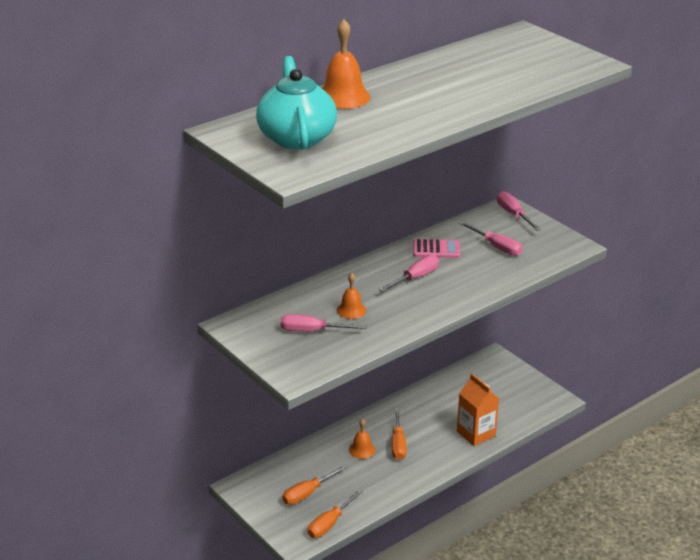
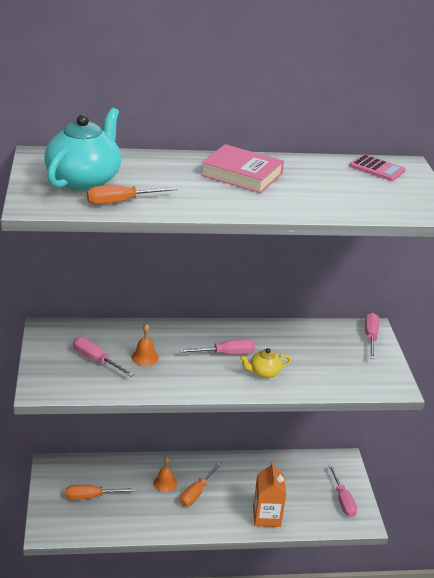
camera: 30 degrees right, 0 degrees up
(330, 523) = (83, 529): orange screwdriver -> orange screwdriver (121, 202)
(343, 97) = (171, 163): orange bell -> none
(413, 85) = (241, 174): none -> pink book
(436, 249) = (270, 338): pink calculator -> pink calculator (377, 169)
(463, 279) = (264, 372): none -> yellow teapot
(496, 247) = (324, 358): pink screwdriver -> pink screwdriver (342, 500)

